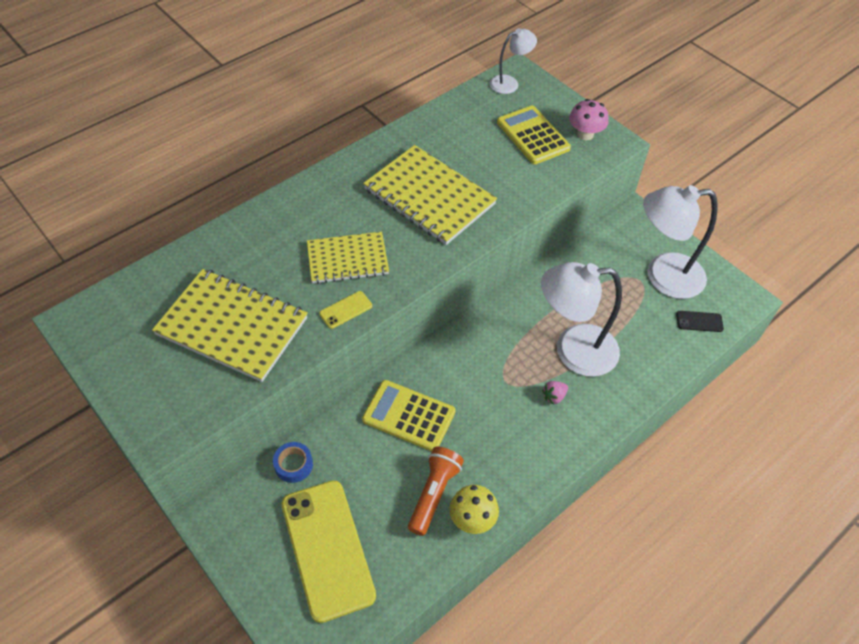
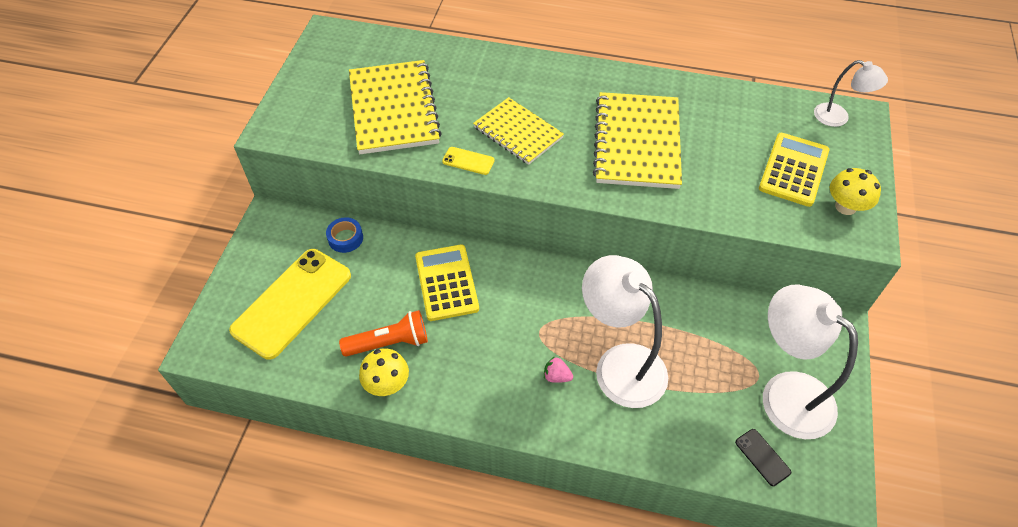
camera: 55 degrees right, 0 degrees up
(585, 134) = (845, 207): pink mushroom -> yellow mushroom

